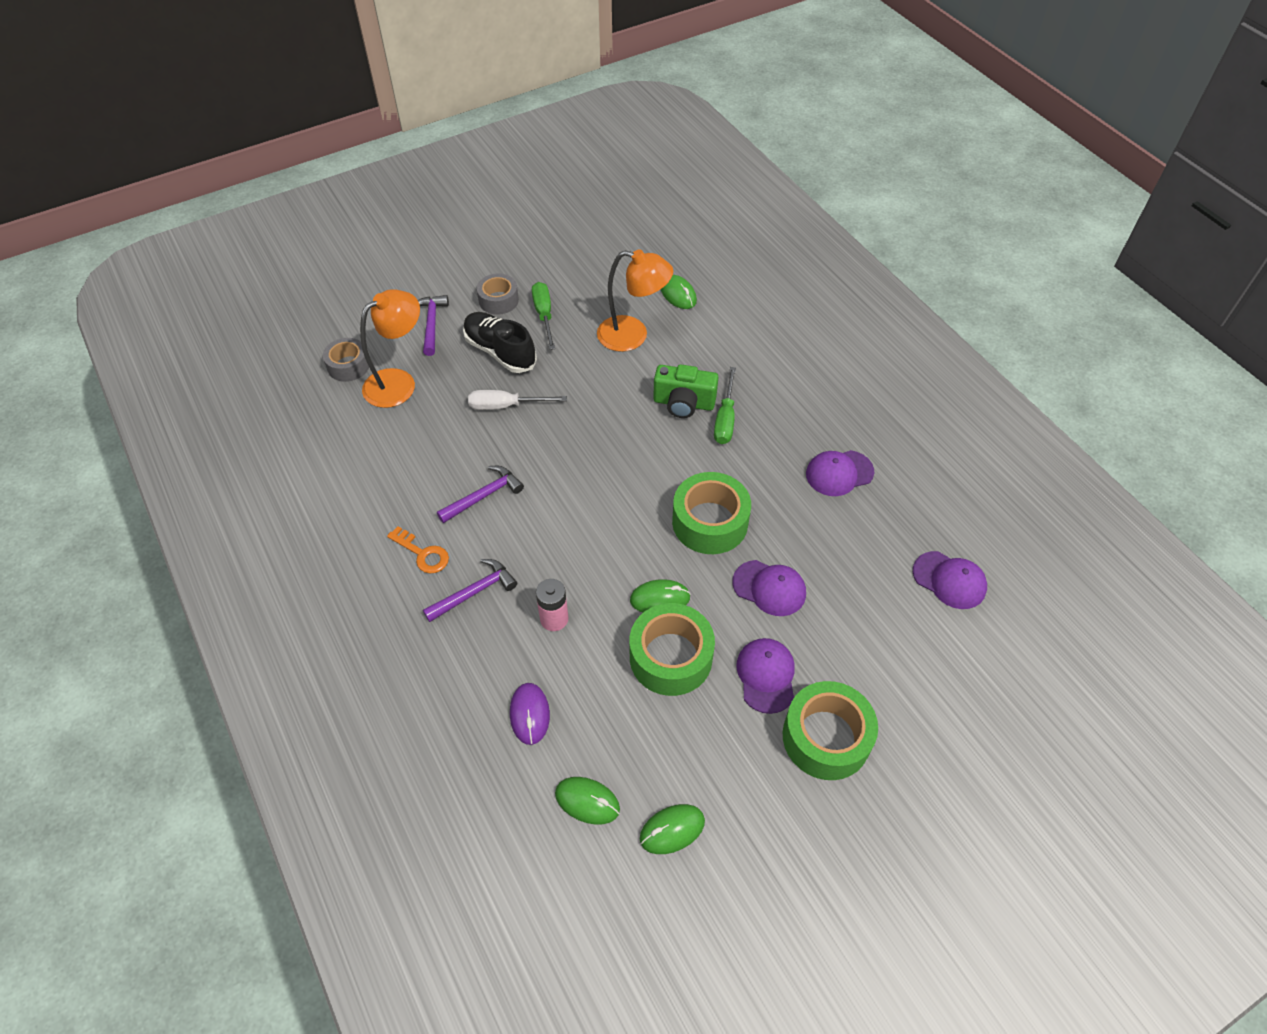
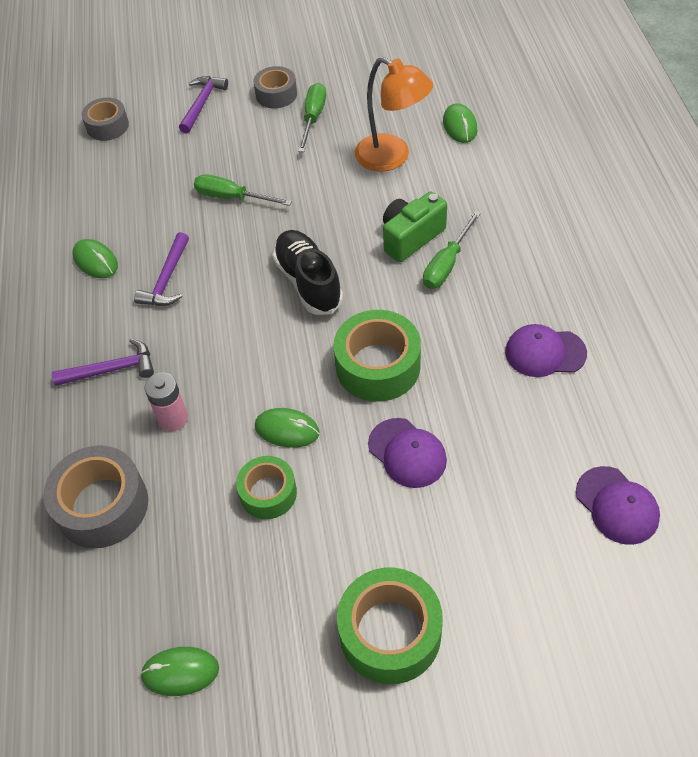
camera: 25 degrees right, 0 degrees up
(399, 382) = (144, 152): orange lamp -> none
(423, 554) = (84, 319): orange key -> none
(483, 496) = (167, 279): purple hammer -> purple hammer turned 120 degrees clockwise
(500, 352) = (253, 144): black shoe -> black shoe (308, 282)
(506, 406) = (232, 197): white screwdriver -> green screwdriver
(529, 714) = (102, 505): purple mouse -> grey tape
(587, 801) = (112, 612): green mouse -> green mouse (95, 261)
(670, 657) = (268, 493): green tape -> green tape, size x0.62
(683, 403) = (411, 237): green camera -> green camera turned 105 degrees clockwise
(766, 676) = (358, 544): purple cap -> none

